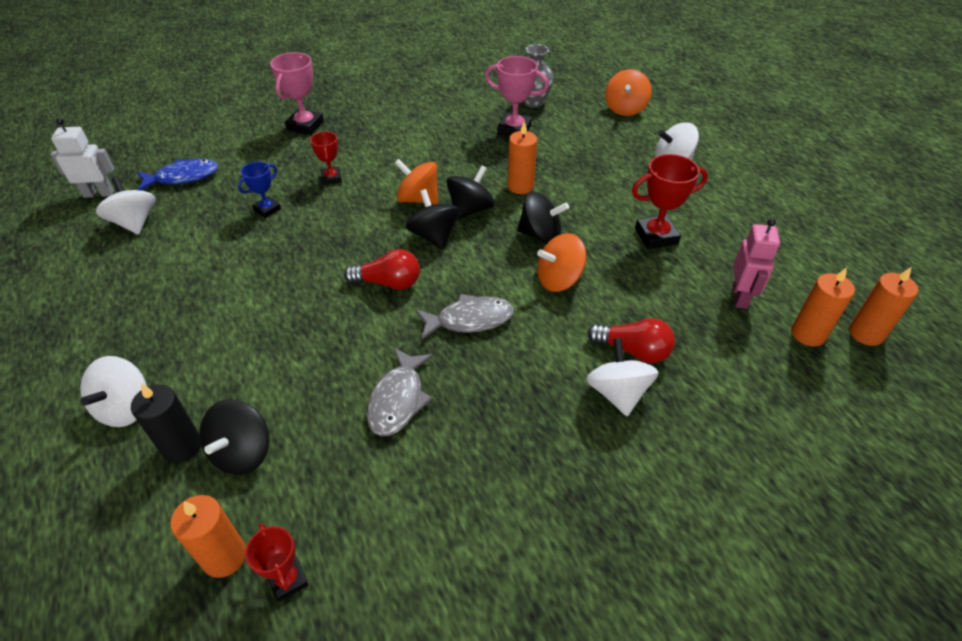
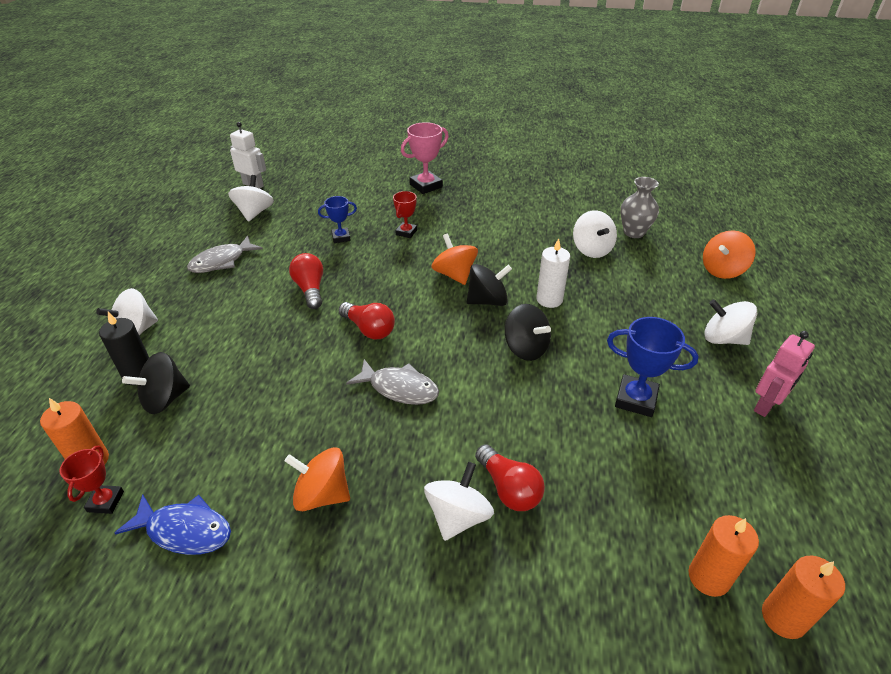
camera: 35 degrees right, 5 degrees down
(183, 177) = (311, 193): blue fish -> blue fish (185, 530)
(288, 273) = (310, 289): none -> red light bulb
(398, 399) = (290, 420): grey fish -> grey fish (221, 261)
(434, 236) = (437, 309): black spinning top -> none
(514, 130) = (591, 249): pink trophy -> white spinning top
(520, 186) = (549, 299): orange candle -> white candle
(559, 279) = (504, 393): orange spinning top -> orange spinning top (322, 494)
(656, 236) = (635, 399): red trophy -> blue trophy
(740, 296) = (668, 499): pink robot -> pink robot (766, 405)

